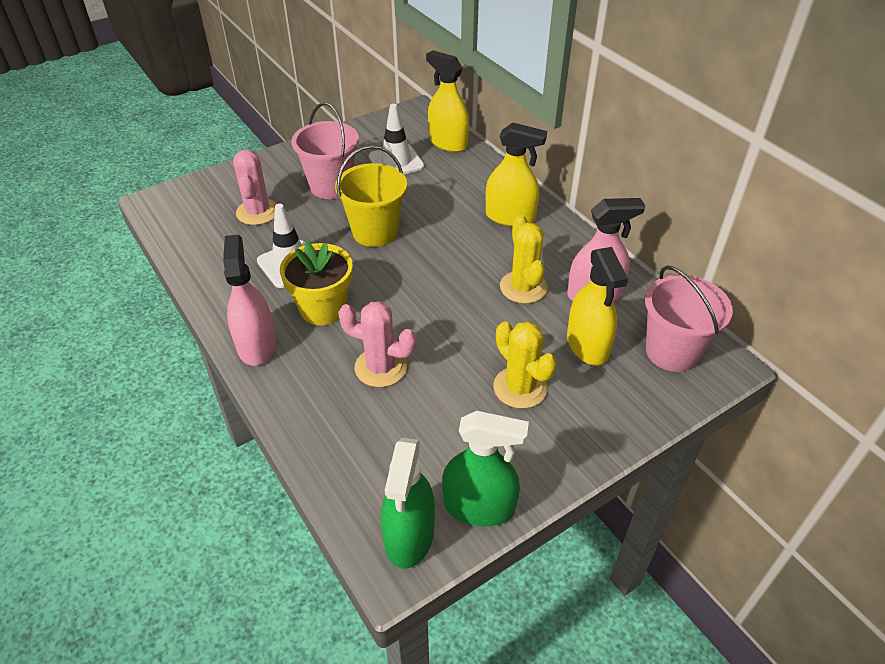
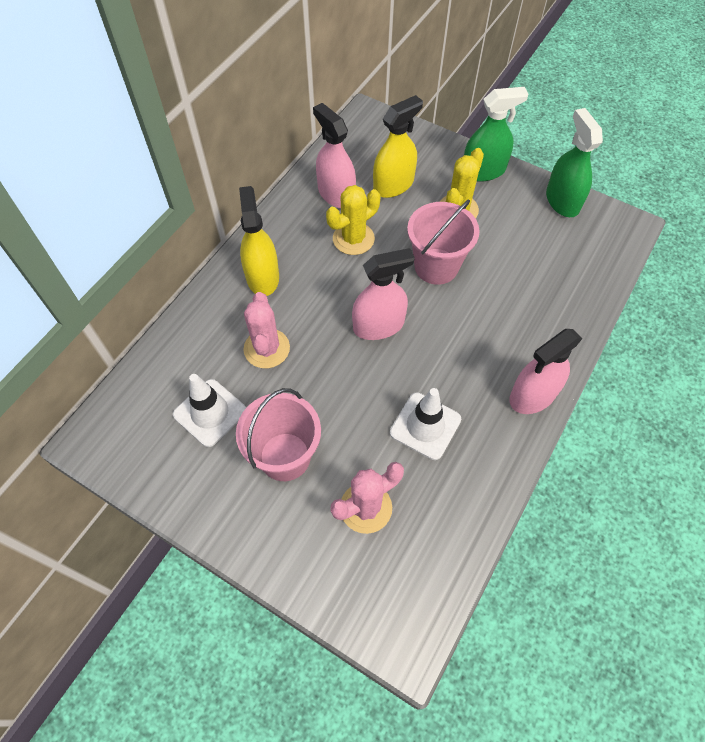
camera: 115 degrees left, 15 degrees up
(323, 309) = (462, 367): yellow flower pot -> none
(375, 232) = (340, 376): yellow bucket -> none
(381, 367) = (495, 297): pink cactus -> pink cactus (266, 348)
(408, 270) = (378, 325): none -> pink spray bottle
(409, 535) = (606, 226): green spray bottle -> green spray bottle (483, 171)
(448, 143) = (151, 377): yellow spray bottle -> none
(672, 351) = (371, 141): pink bucket -> pink bucket (436, 266)

